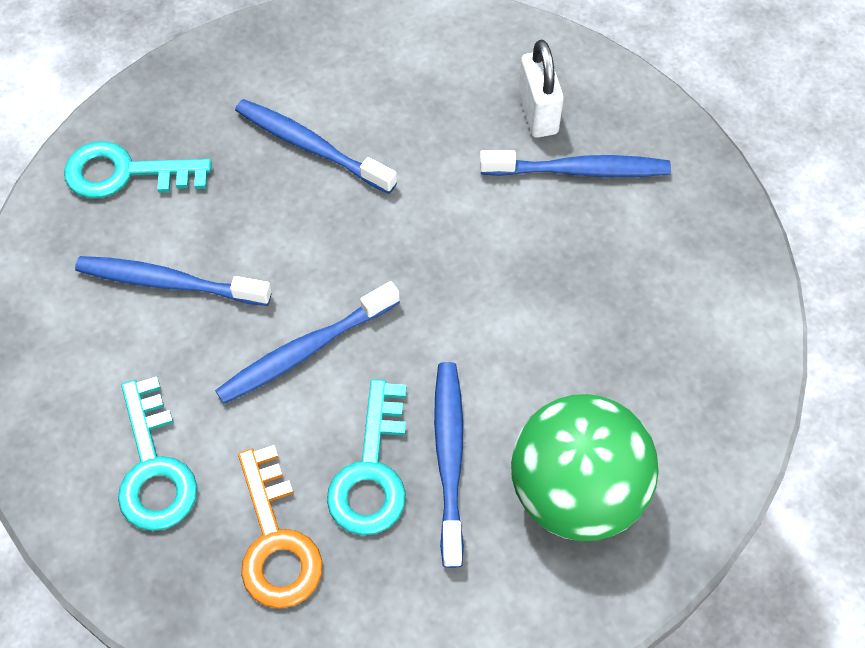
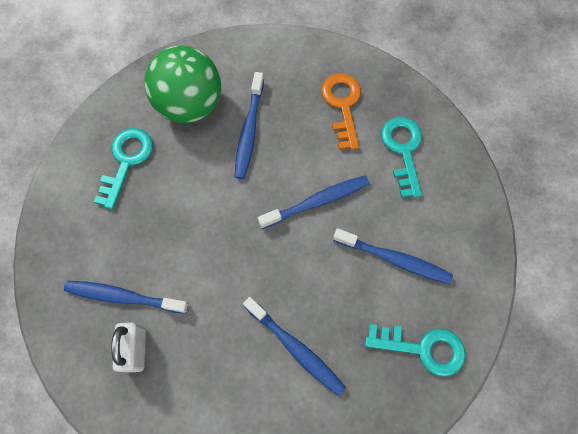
camera: 170 degrees left, 10 degrees up
(371, 470) = (290, 131): turquoise key -> turquoise key (126, 161)

